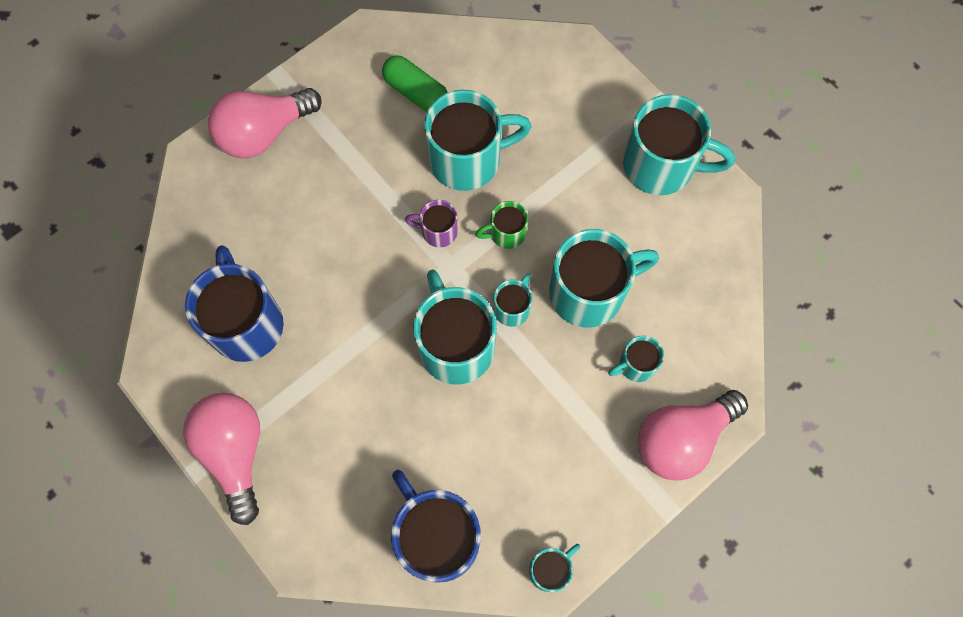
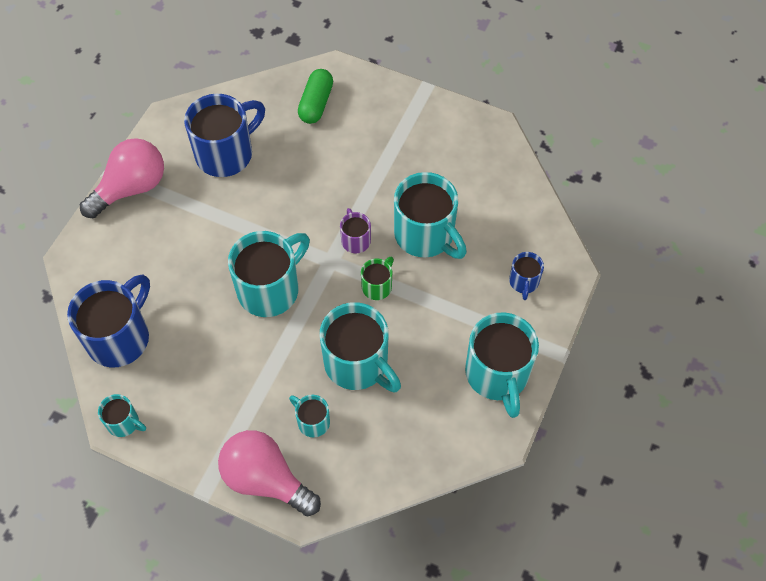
camera: 65 degrees right, 10 degrees down
(264, 133) = (375, 100): pink light bulb -> none
(416, 92) = (462, 178): green capsule -> green capsule (316, 103)
(506, 233) = (377, 286): green mug -> green mug turned 75 degrees clockwise
(512, 308) = (318, 315): turquoise mug -> none
(569, 94) = (524, 282): none -> blue mug

